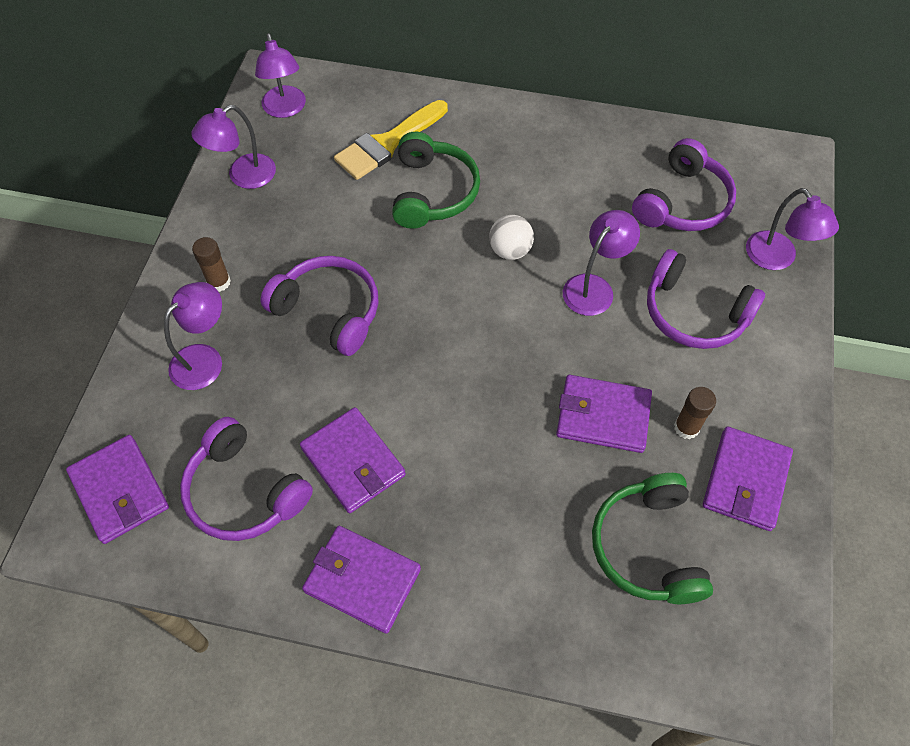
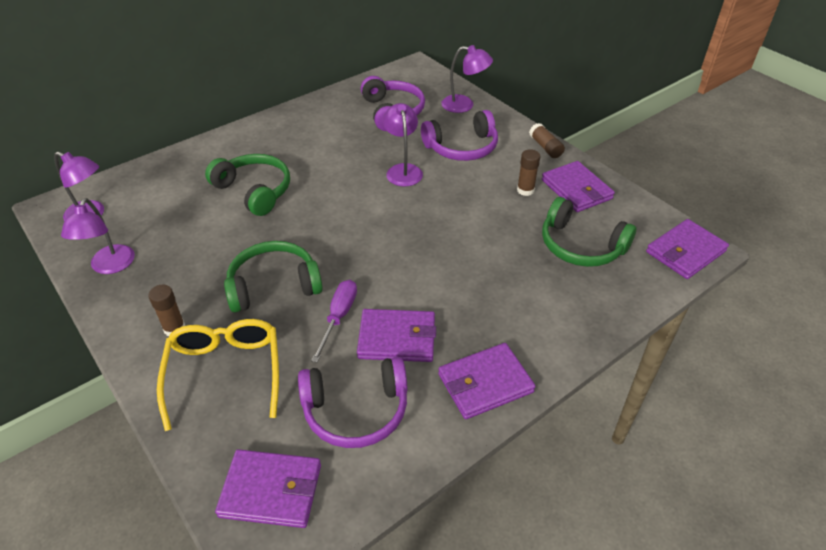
camera: 50 degrees left, 15 degrees down
(204, 359) = (225, 372): purple lamp -> yellow glasses
(329, 311) = (273, 285): purple headphones -> green headphones
(337, 393) = (338, 317): none -> purple screwdriver
(387, 143) = (191, 188): yellow brush -> none
(510, 250) = (337, 185): white ball -> none
(603, 416) = (485, 215): purple wallet -> purple wallet (685, 252)
(791, 396) = (545, 147): none -> brown glue stick

